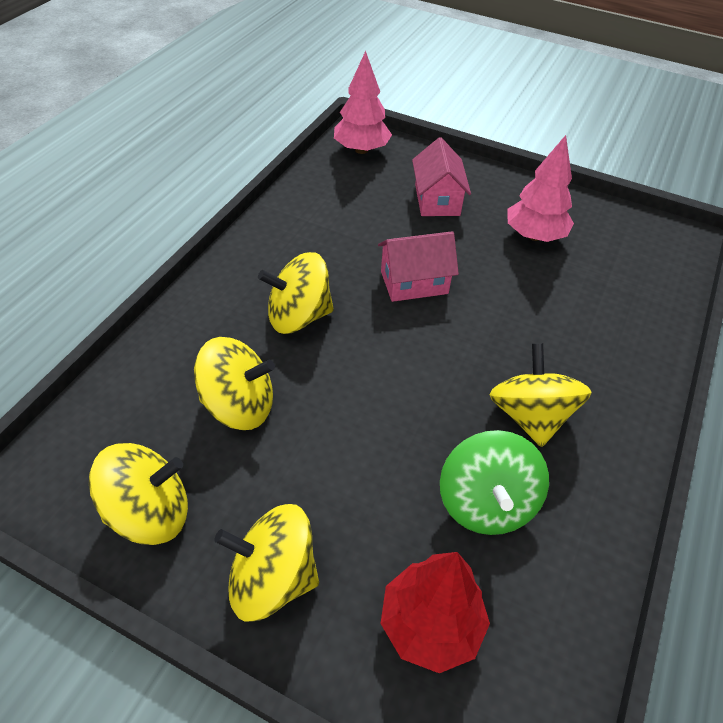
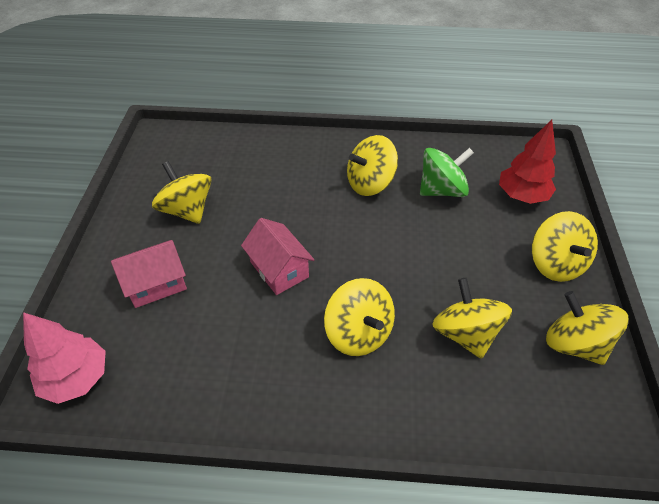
camera: 110 degrees left, 0 degrees up
(534, 236) = (187, 210): pink tree -> yellow spinning top

